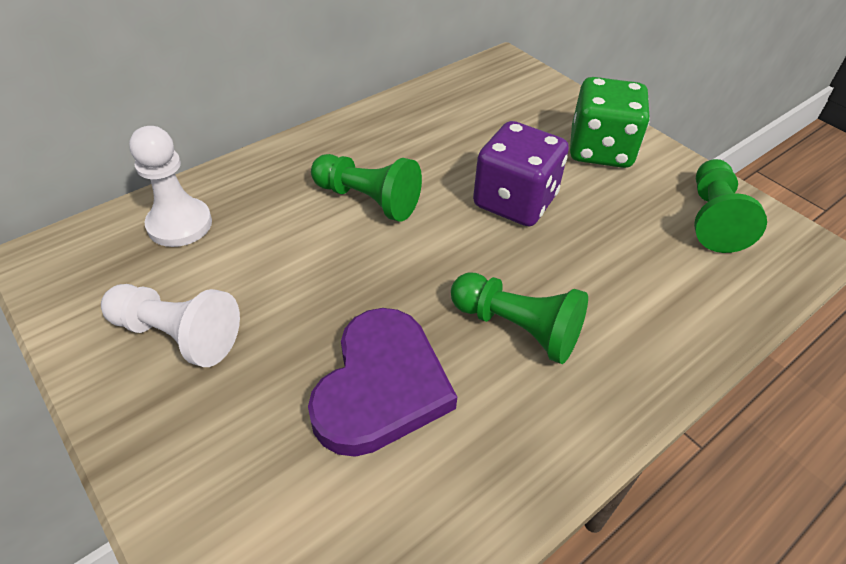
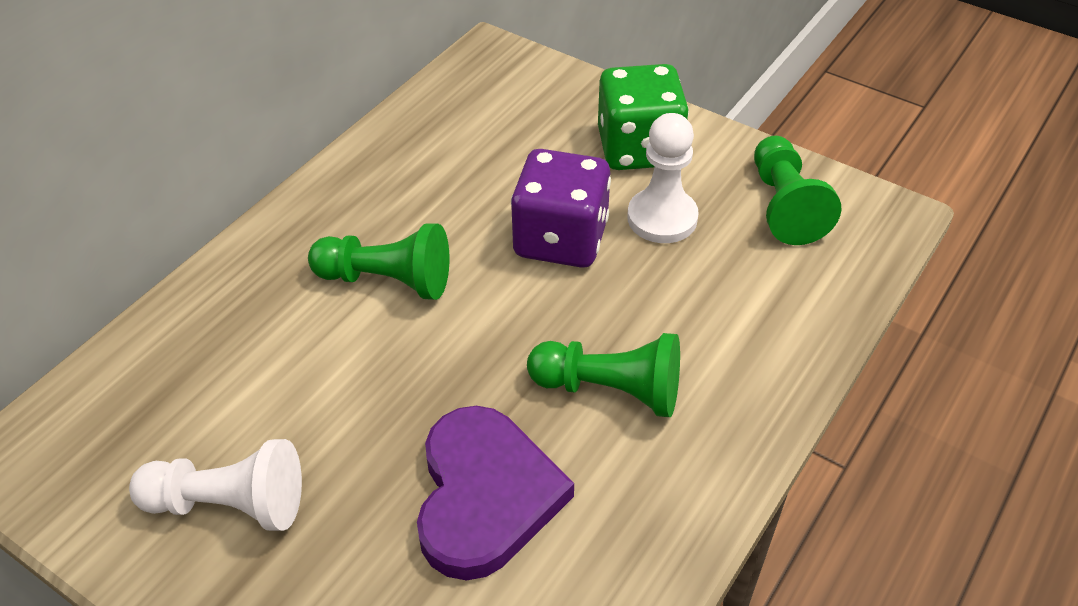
camera: 15 degrees left, 0 degrees up
(180, 224) = (167, 371): white pawn -> white pawn (662, 218)

